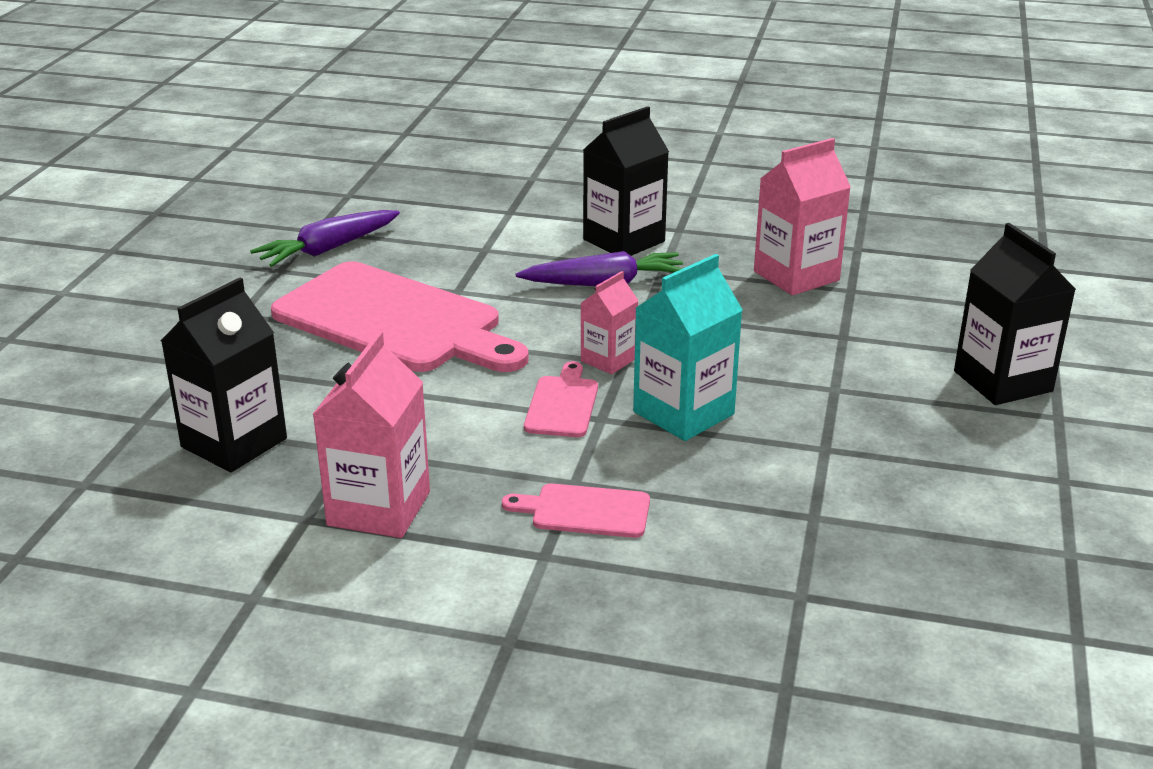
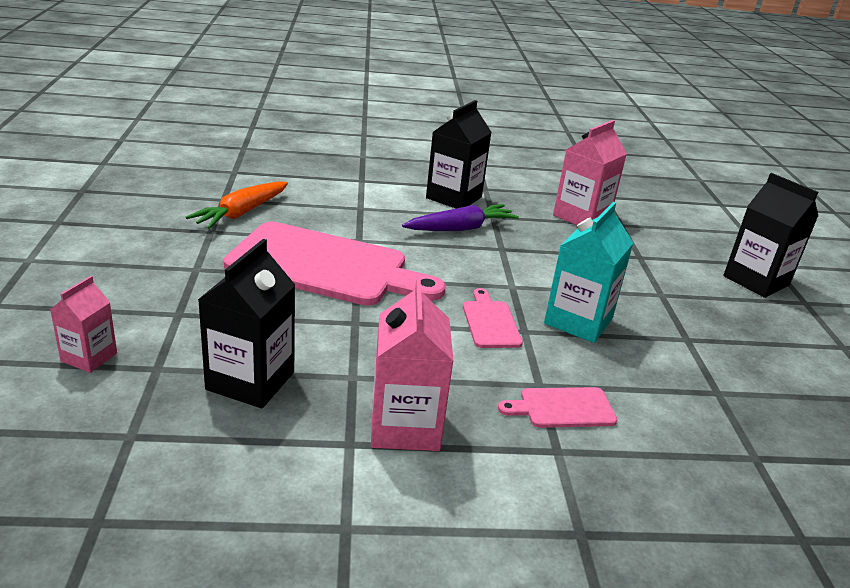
camera: 20 degrees left, 0 degrees up
(328, 249) = (241, 213): purple carrot -> orange carrot
(608, 360) = (500, 285): pink carton -> pink carton (89, 357)

